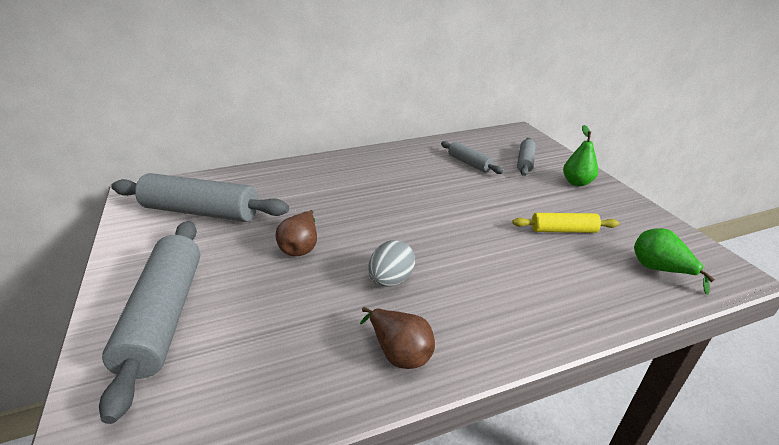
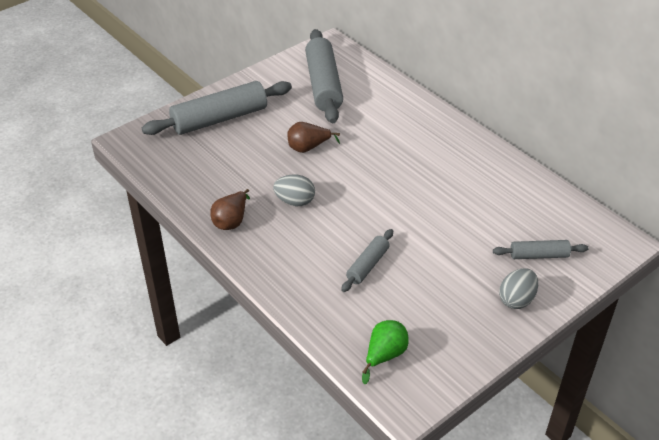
camera: 70 degrees right, 10 degrees up
(469, 163) = (505, 213): grey rolling pin -> grey rolling pin (367, 265)
(563, 230) = (413, 291): yellow rolling pin -> none
(577, 182) = (516, 299): green pear -> grey egg

